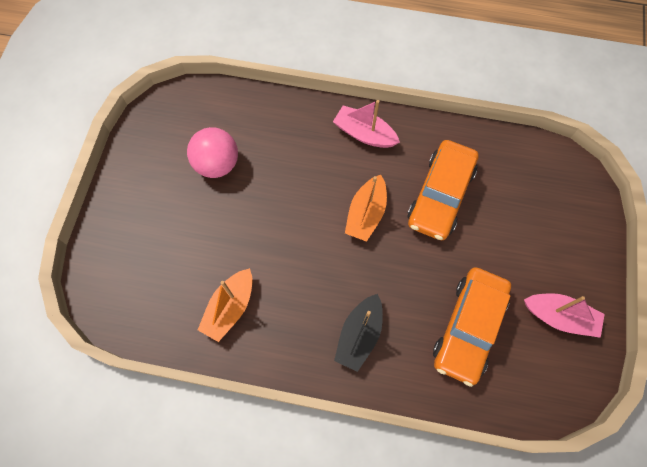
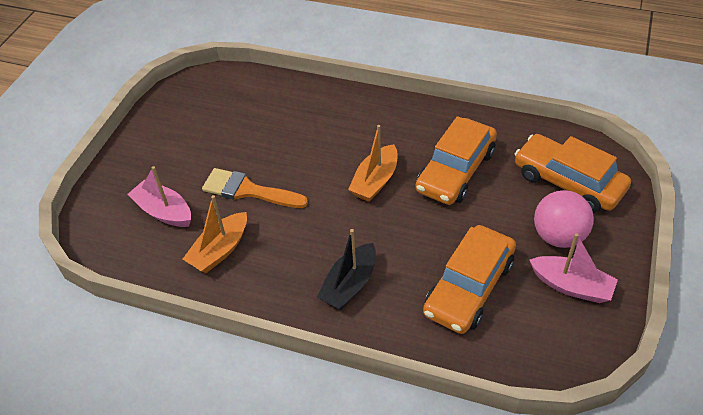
camera: 10 degrees right, 20 degrees down
(217, 164) = (233, 131): pink ball -> pink ball (558, 236)
(244, 235) = (248, 190): none -> orange brush
(364, 134) = (385, 116): pink boat -> pink boat (164, 211)
(545, 199) = (568, 181): none -> orange car

